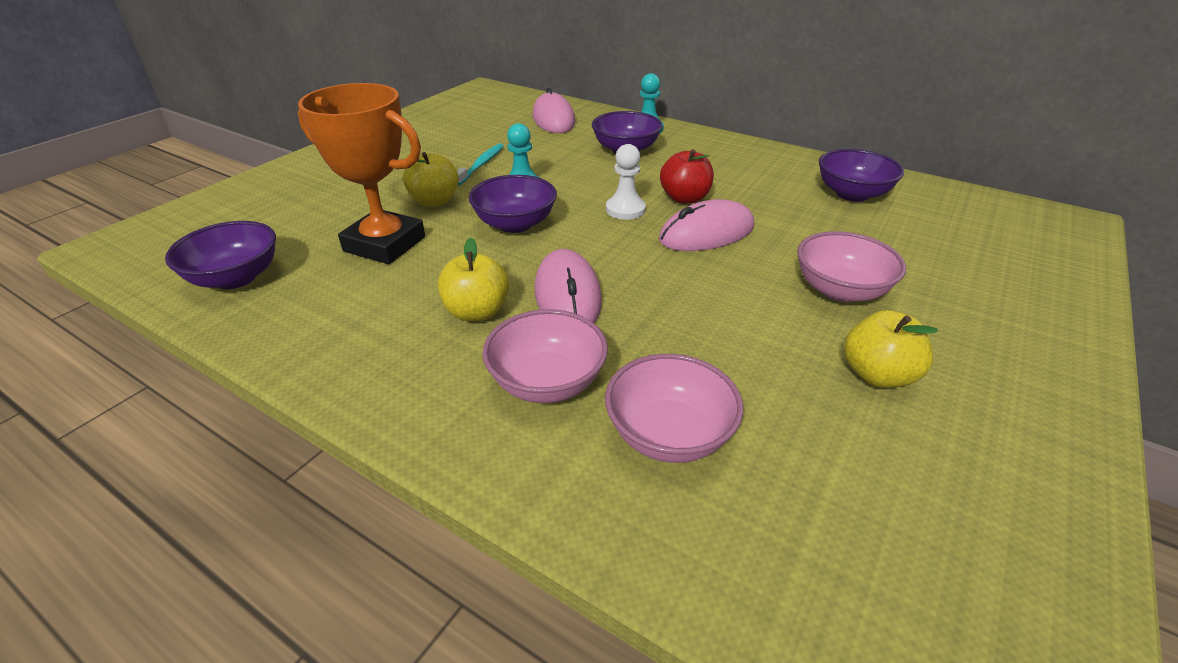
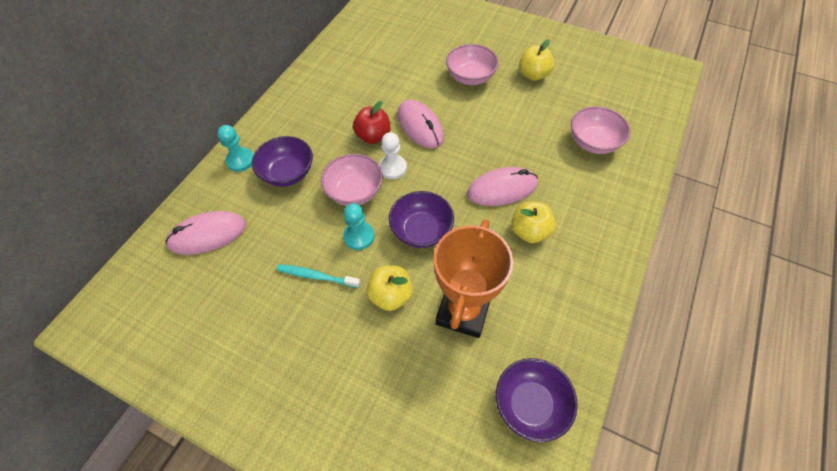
camera: 95 degrees left, 20 degrees up
(547, 382) = (576, 189): pink bowl -> pink bowl (354, 191)
(852, 194) = (361, 58): purple bowl -> none

